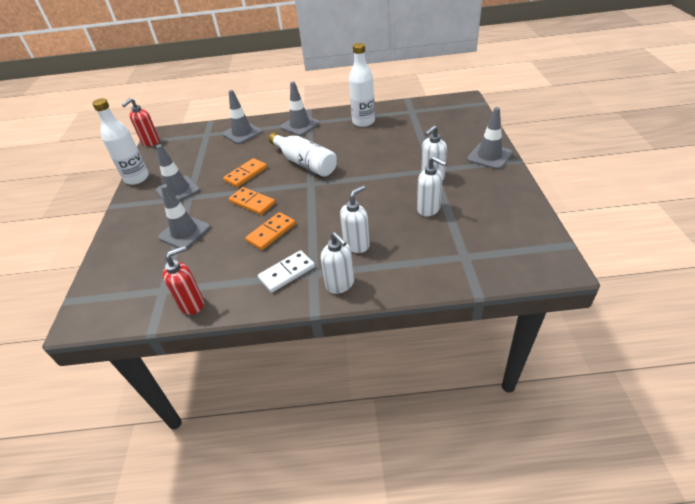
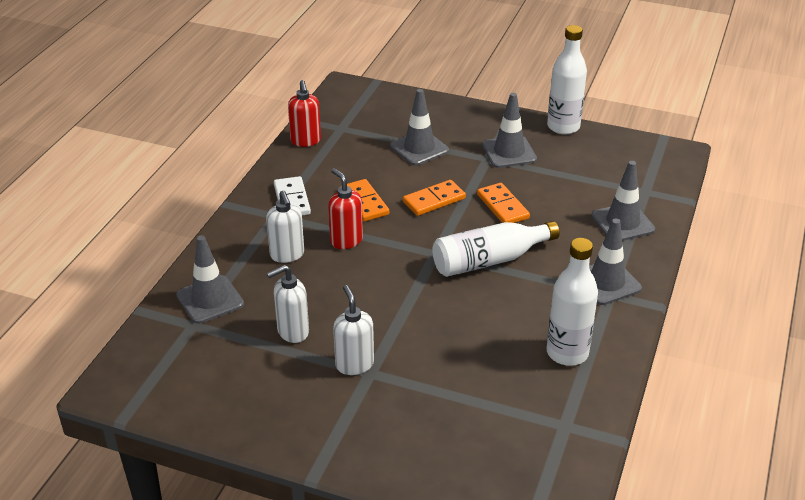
camera: 110 degrees right, 5 degrees down
(150, 142) = (655, 143): red soap dispenser -> red soap dispenser (346, 240)
(340, 284) = (243, 227): white soap dispenser -> none
(489, 156) = (351, 448): grey traffic cone -> grey traffic cone (210, 300)

